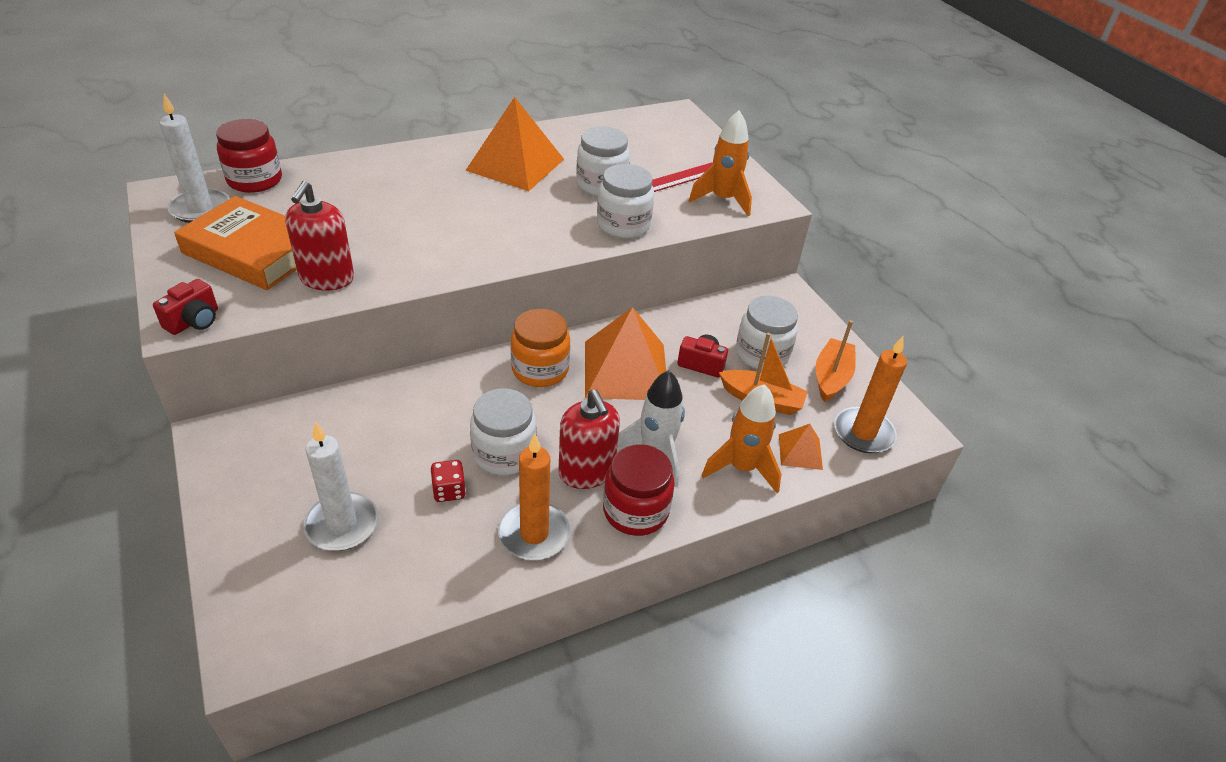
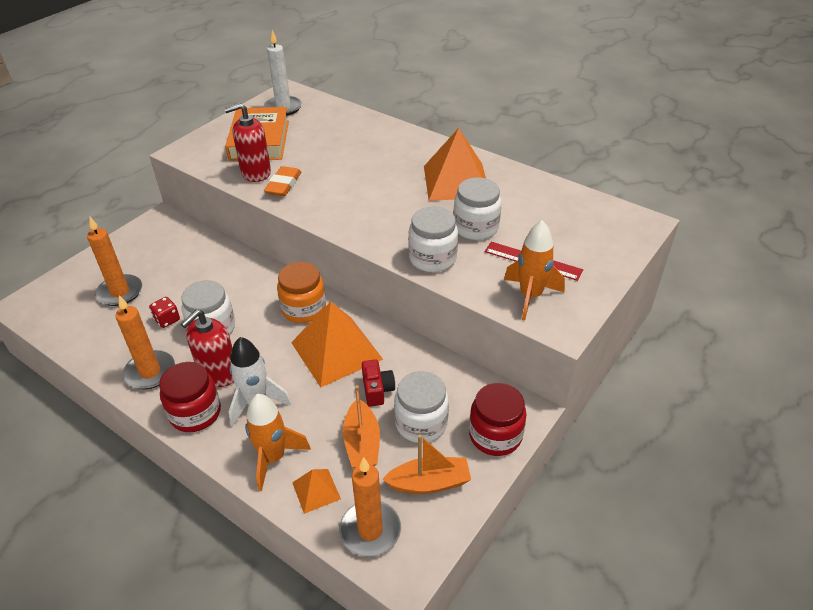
camera: 65 degrees right, 0 degrees up
(194, 321) = (185, 154): red camera -> none
(255, 180) = (327, 108): red jar -> red jar (495, 435)
(342, 525) = (120, 292): white candle -> orange candle
(381, 267) = (283, 185): none -> orange eraser

